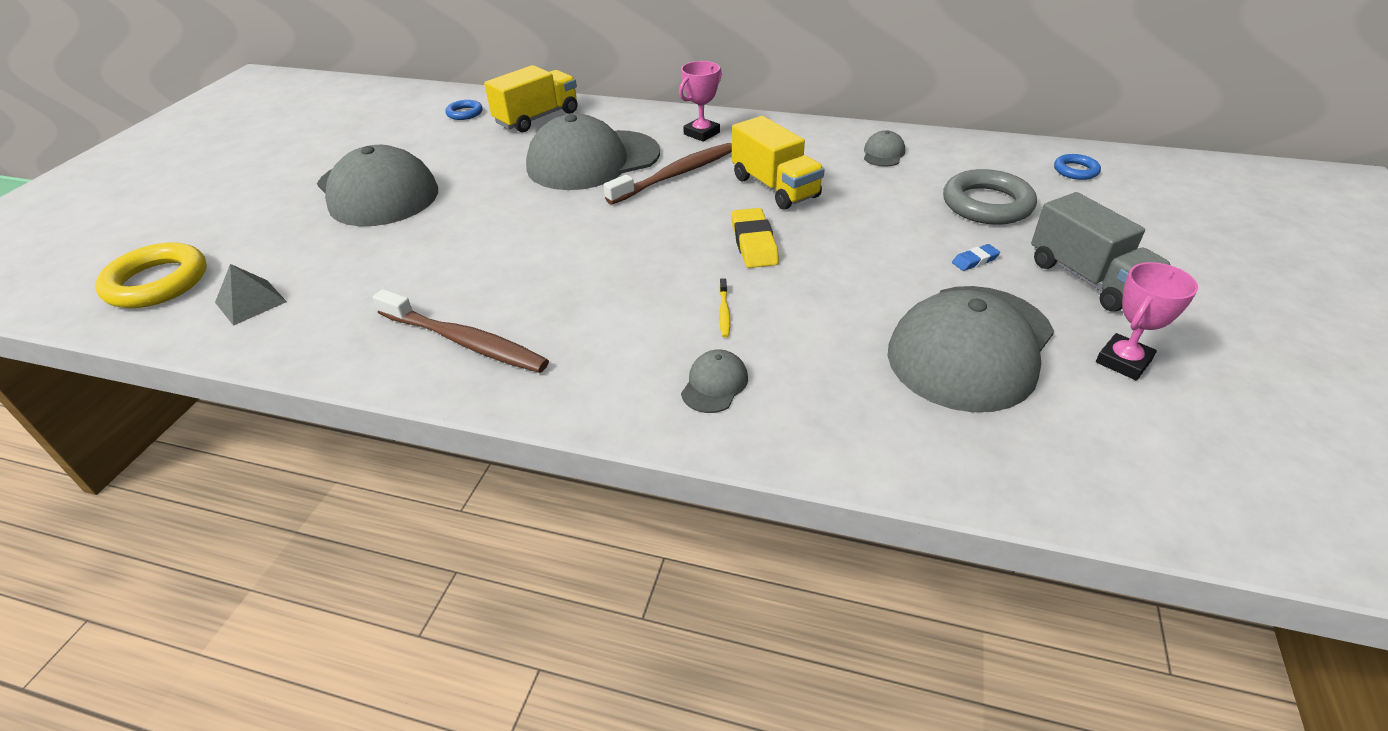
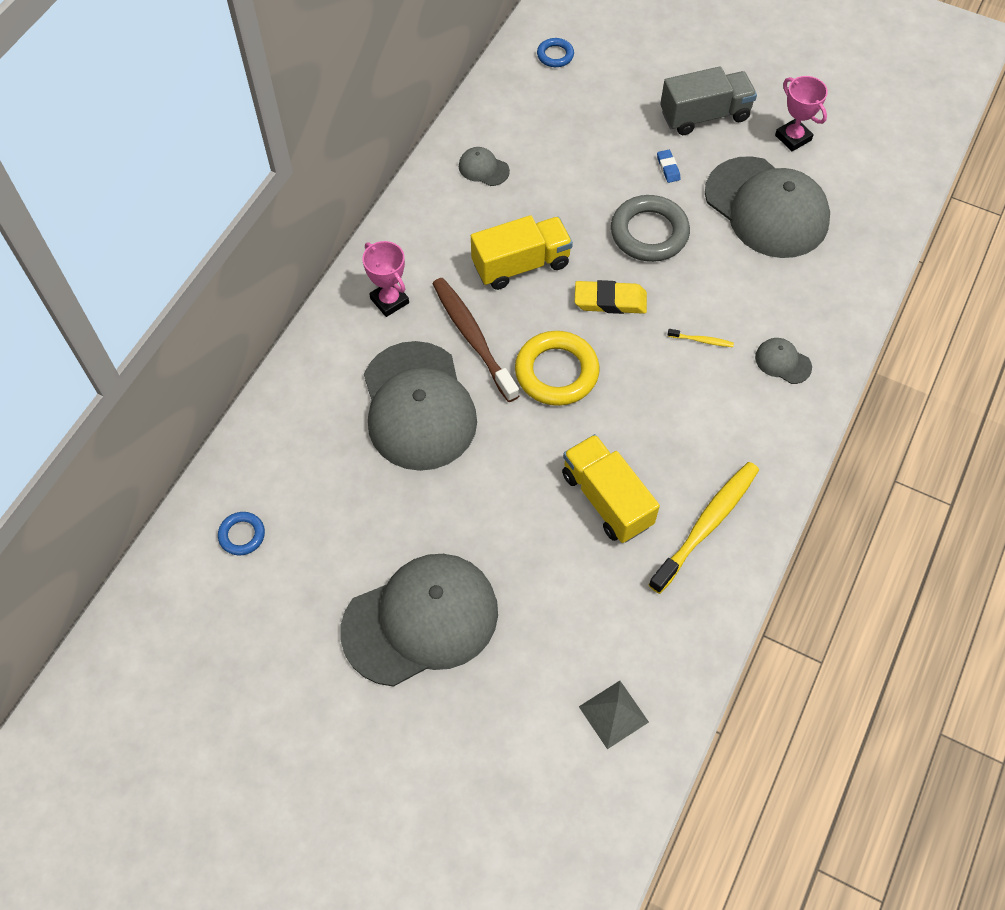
camera: 80 degrees left, 20 degrees up
(157, 282) = (558, 819): yellow ring -> yellow ring (556, 372)
(465, 341) = (706, 525): brown toothbrush -> yellow toothbrush
(537, 118) = (288, 454): yellow truck -> yellow truck (606, 499)
(987, 204) = (591, 131): grey ring -> grey ring (649, 233)

